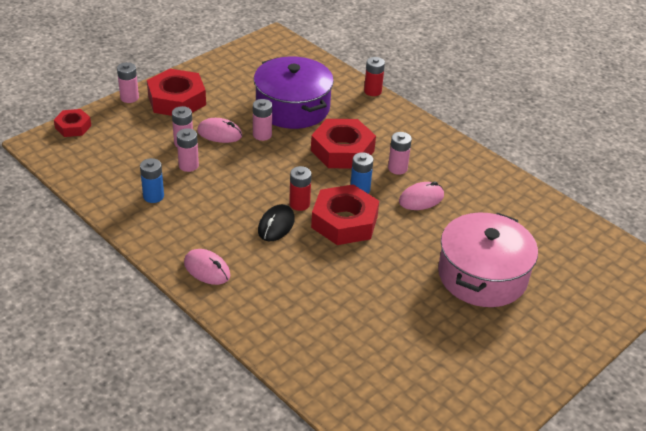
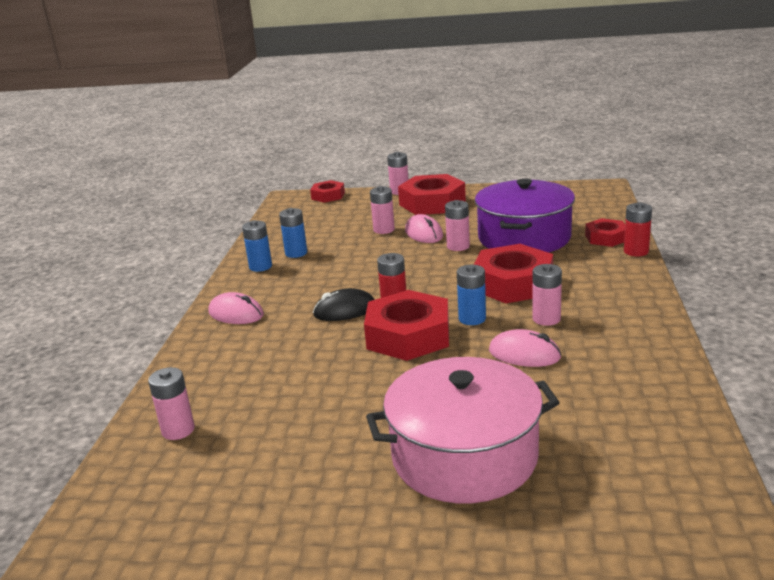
camera: 55 degrees right, 15 degrees down
(148, 222) = (260, 267): none -> blue battery
(188, 165) = (359, 244): pink battery -> pink battery (178, 430)
(207, 269) = (236, 314): pink mouse -> pink mouse turned 60 degrees counterclockwise
(341, 86) = (606, 238): none -> red nut

